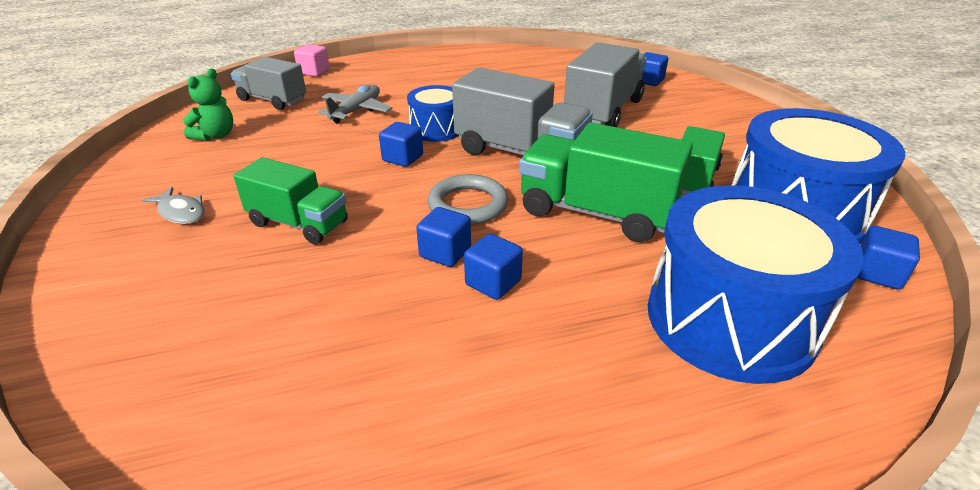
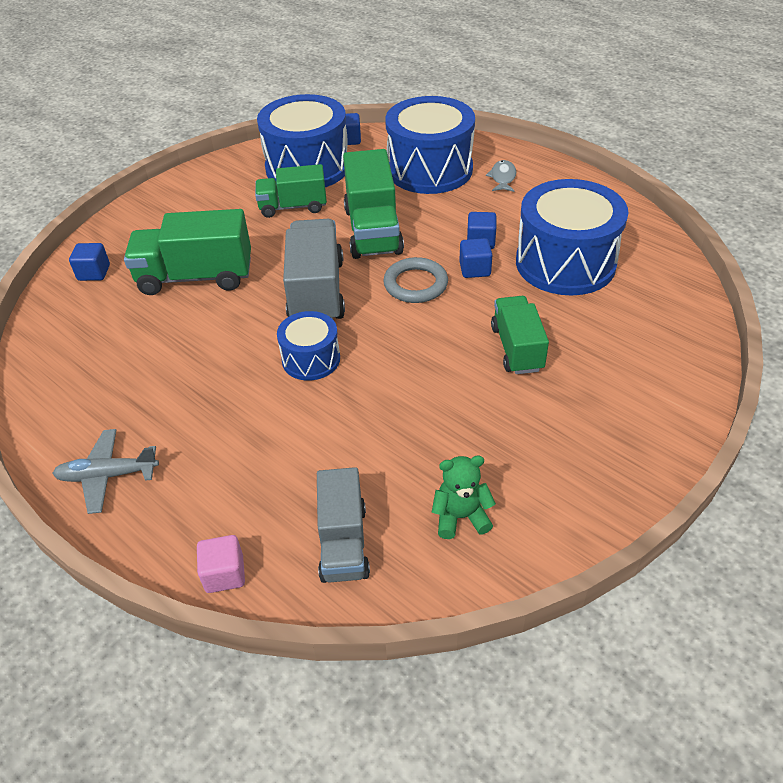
camera: 120 degrees left, 10 degrees up
(181, 212) = (575, 422): grey fish -> grey fish (502, 178)
(356, 111) = (314, 442): grey plane -> grey plane (108, 475)
(364, 336) = (565, 263): none -> blue drum
(402, 158) = (382, 350): blue cube -> none
(603, 111) = (196, 277): grey truck -> green truck

